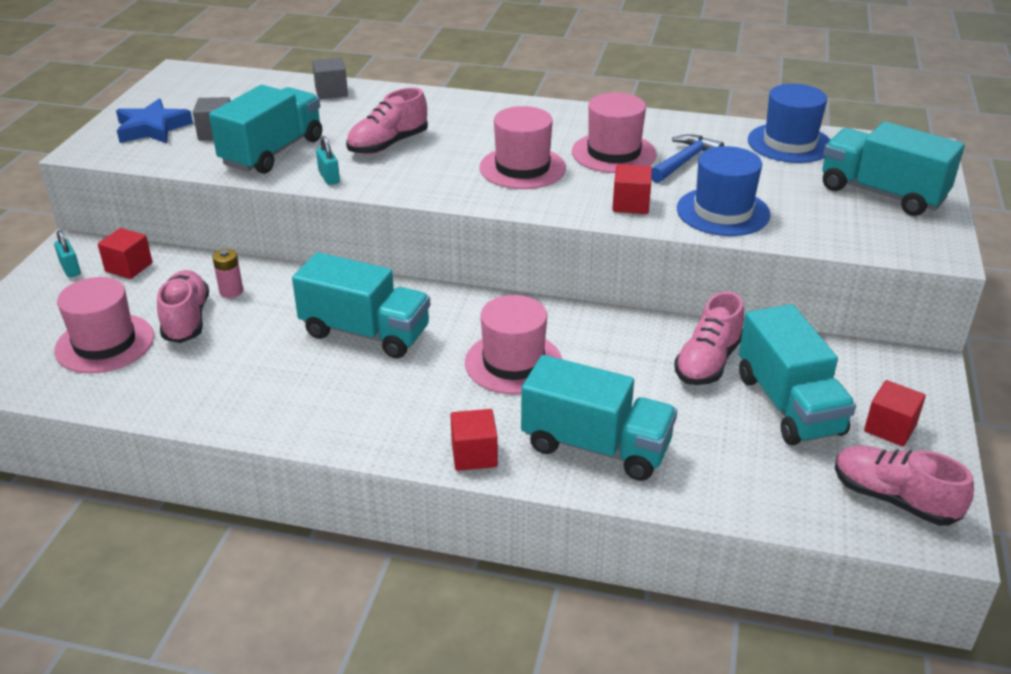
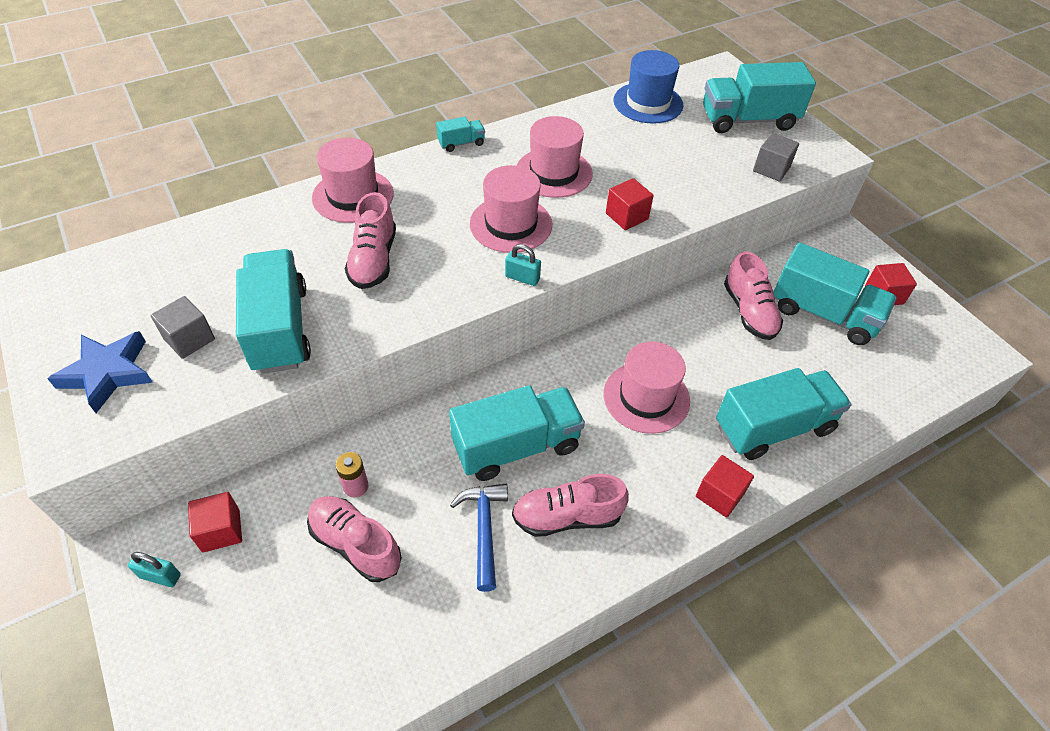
camera: 45 degrees left, 15 degrees up
(105, 343) = (314, 627): pink hat -> pink hat (353, 196)
(329, 177) = (372, 326): turquoise padlock -> turquoise padlock (522, 278)
(331, 92) = (239, 228): grey cube -> grey cube (771, 169)
(566, 107) = (461, 143): none -> turquoise truck
(684, 161) = (608, 155): blue hammer -> blue hammer (484, 530)
(723, 212) = (687, 189): blue hat -> none
(894, 499) = (940, 345): pink shoe -> pink shoe (567, 517)

